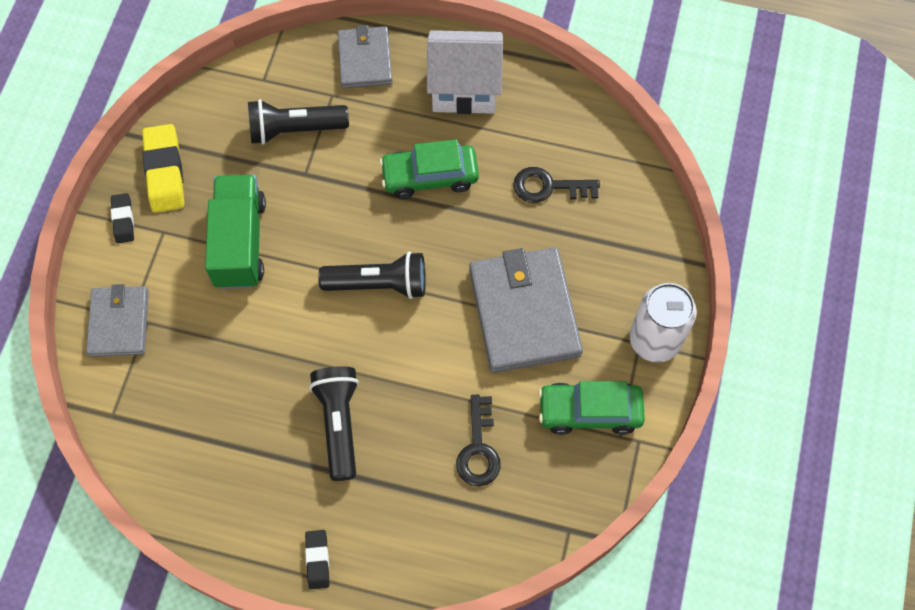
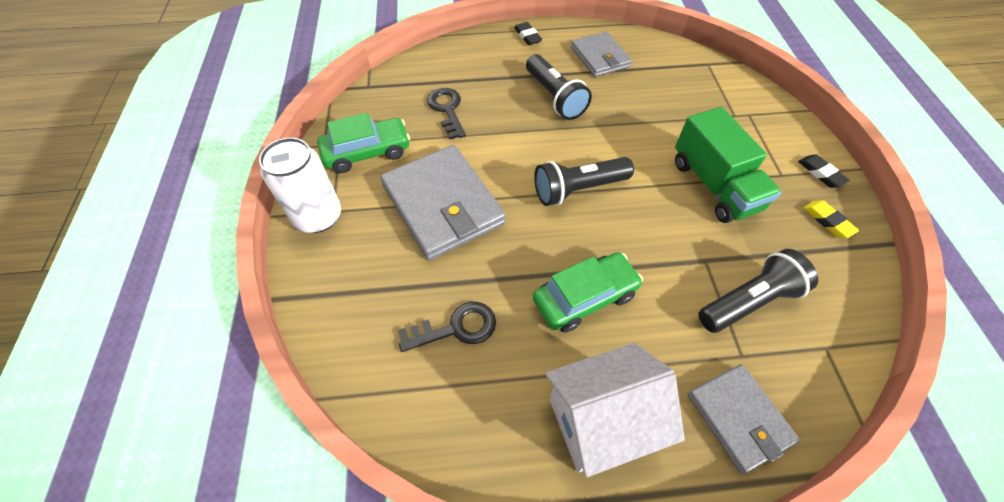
camera: 160 degrees right, 10 degrees down
(119, 322) = (753, 109): grey wallet -> grey wallet (600, 57)
(165, 171) = (827, 221): yellow eraser -> yellow eraser, size x0.55

